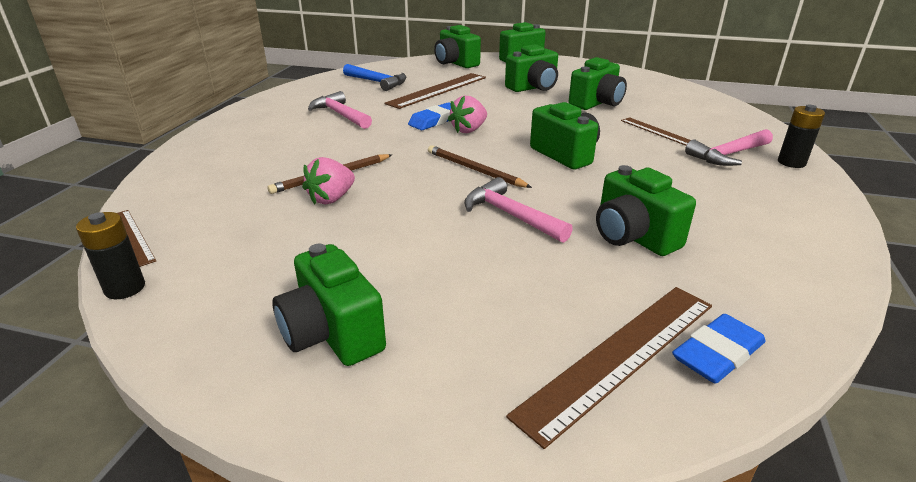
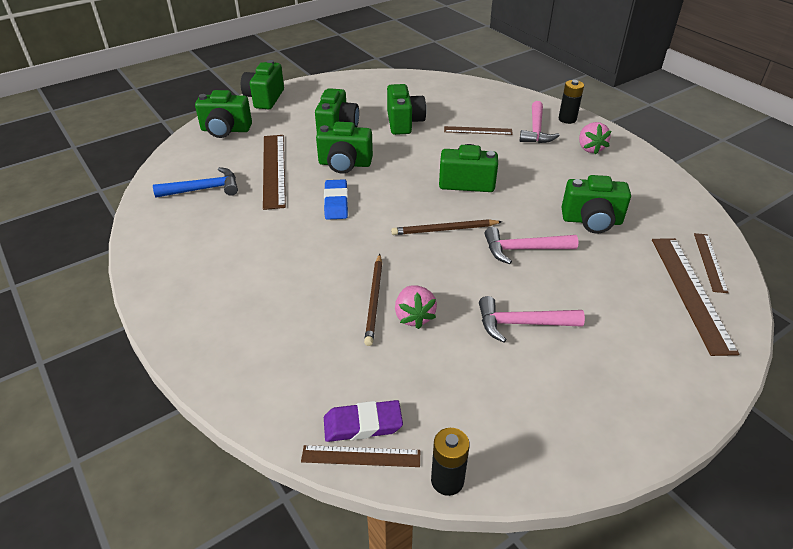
camera: 50 degrees left, 10 degrees up
(170, 225) = (362, 424): none -> purple eraser
(332, 334) = (593, 389): green camera -> green camera (345, 164)
(340, 114) = (252, 243): pink hammer -> pink hammer (521, 323)
(469, 130) = (375, 197): pink strawberry -> pink strawberry (590, 148)
(717, 354) = (710, 262): blue eraser -> brown ruler

